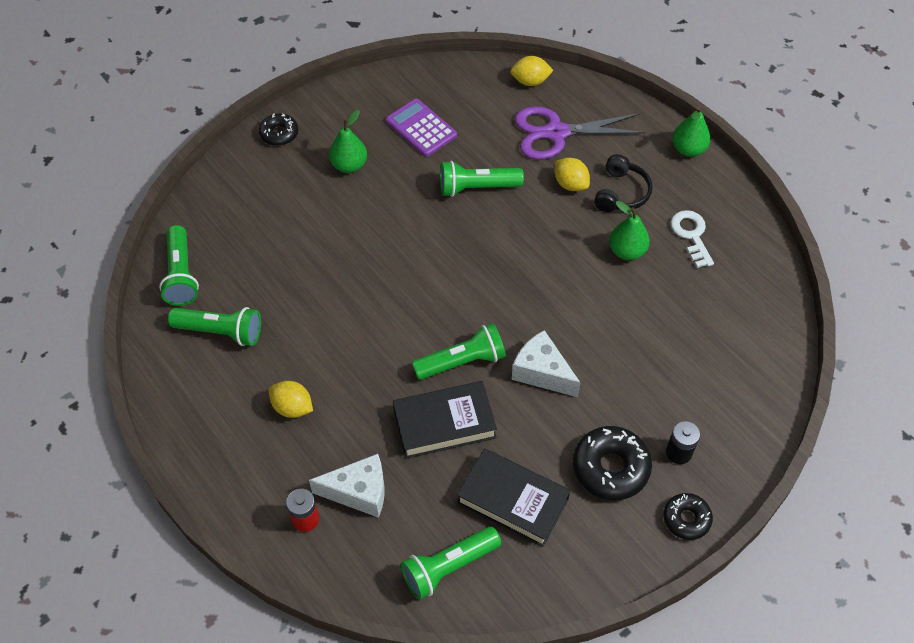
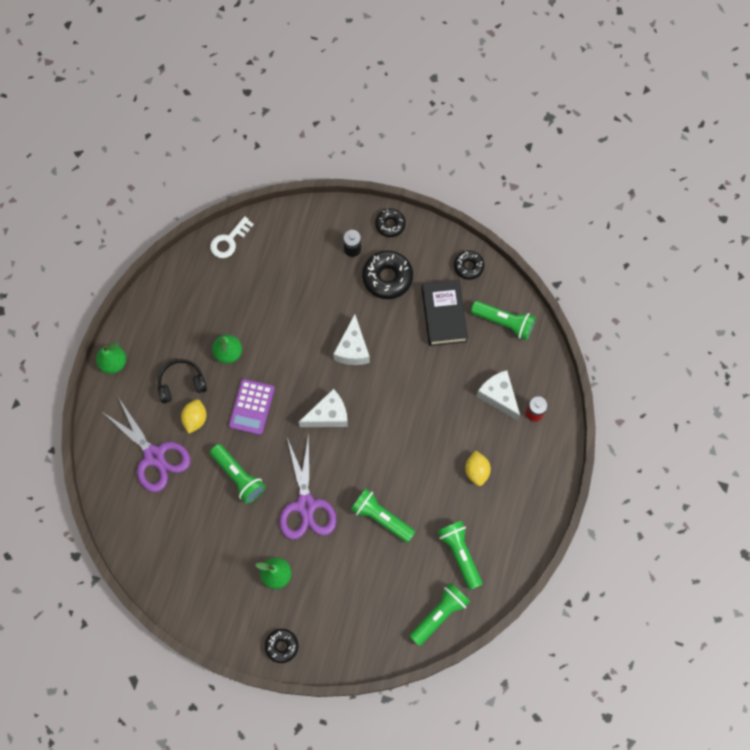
camera: 125 degrees left, 15 degrees up
(397, 226) = (306, 505): none -> purple scissors
(421, 128) = (210, 550): purple calculator -> purple calculator (252, 407)
(444, 423) = (424, 380): black book -> none
(462, 361) = (377, 397): green flashlight -> green flashlight (381, 517)
(479, 302) = (328, 415): none -> white cheese
(530, 81) = (115, 504): yellow lemon -> none
(559, 577) = (468, 266): none -> black donut
(691, 235) = (189, 322): white key -> white key (229, 241)

